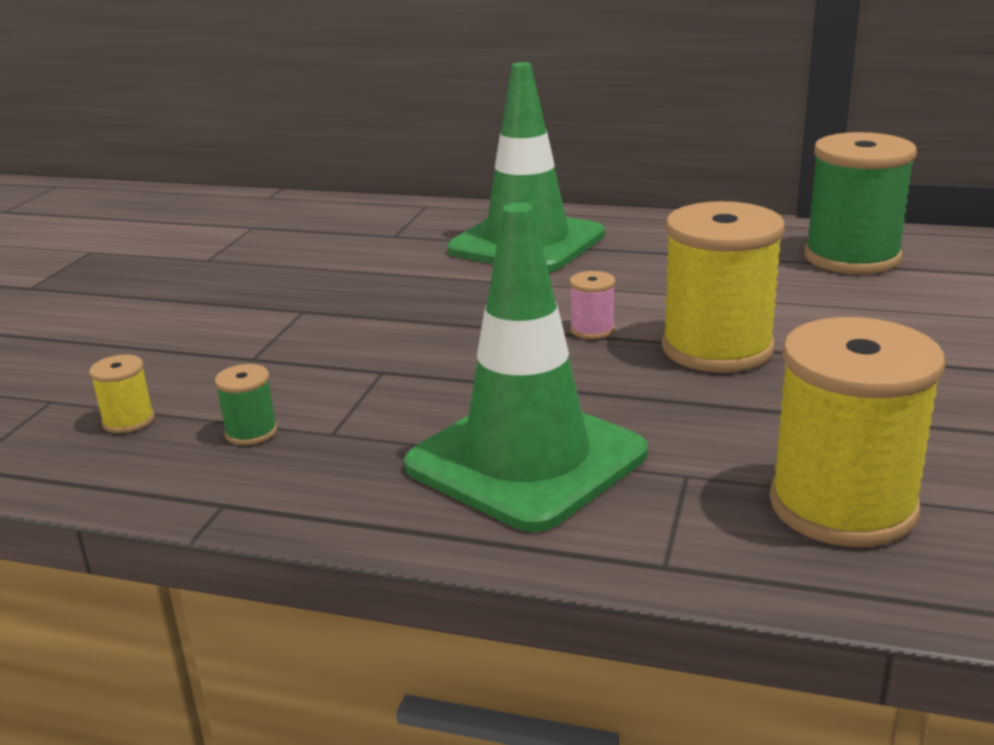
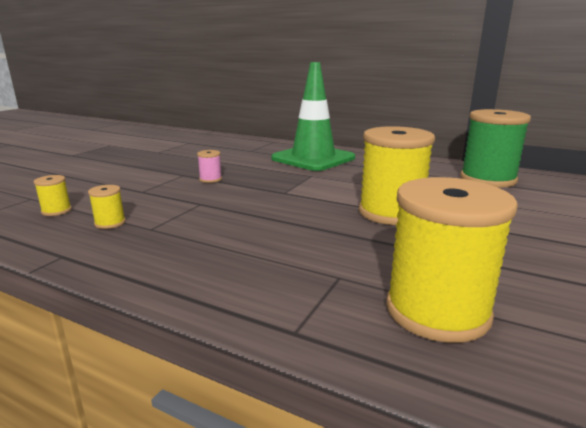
camera: 10 degrees right, 5 degrees down
(251, 432) = (110, 223): green spool -> yellow spool
(526, 460) = (246, 255): green traffic cone -> none
(592, 330) = (324, 197): pink spool -> pink spool (210, 179)

